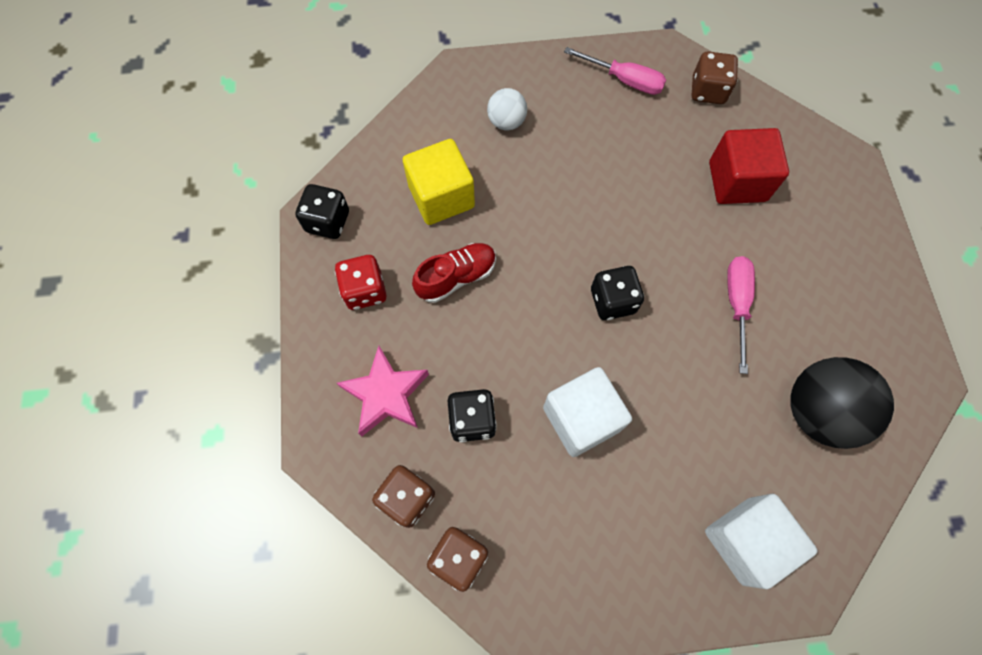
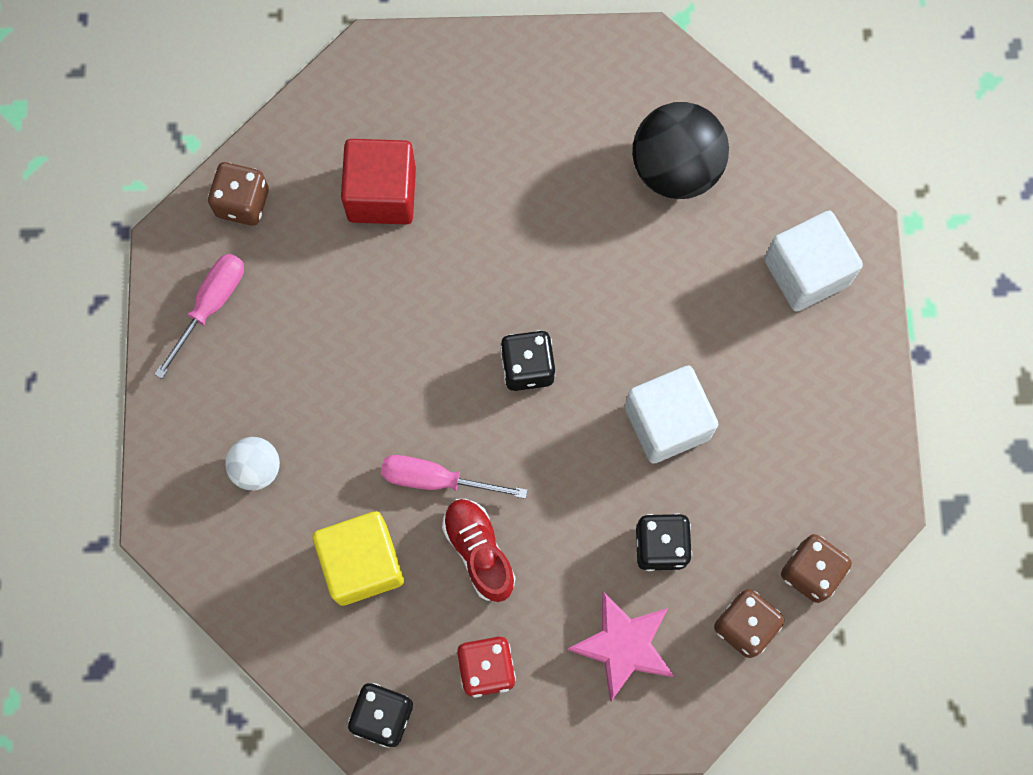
camera: 85 degrees left, 5 degrees up
(736, 304) = (543, 228): pink screwdriver -> pink screwdriver (436, 479)

